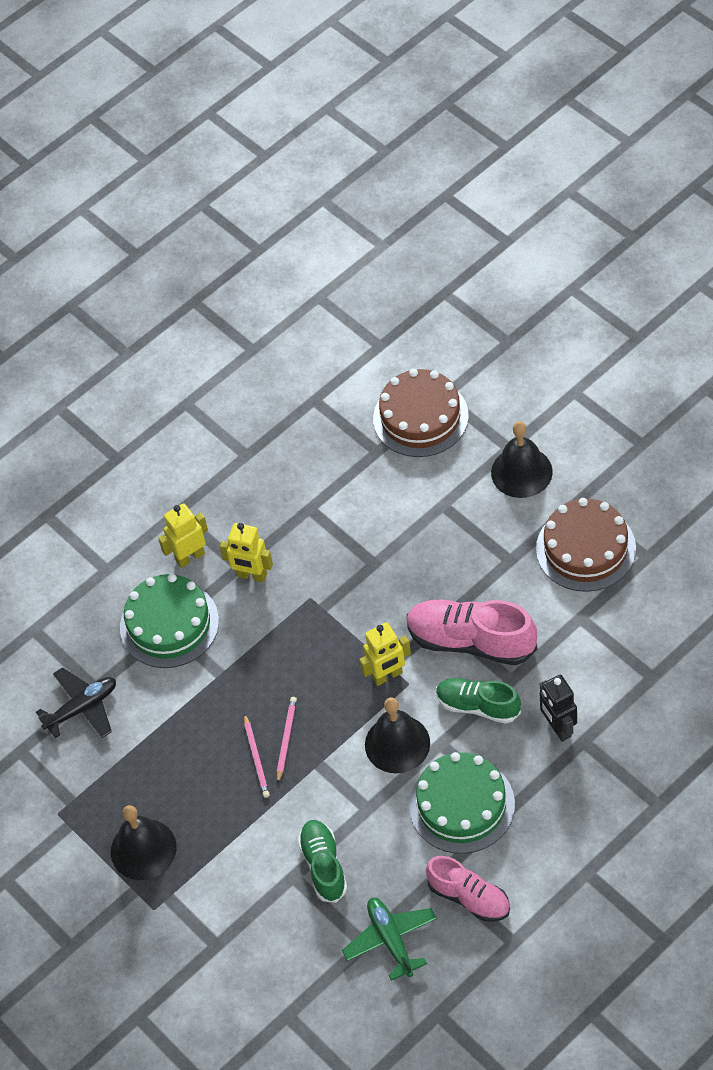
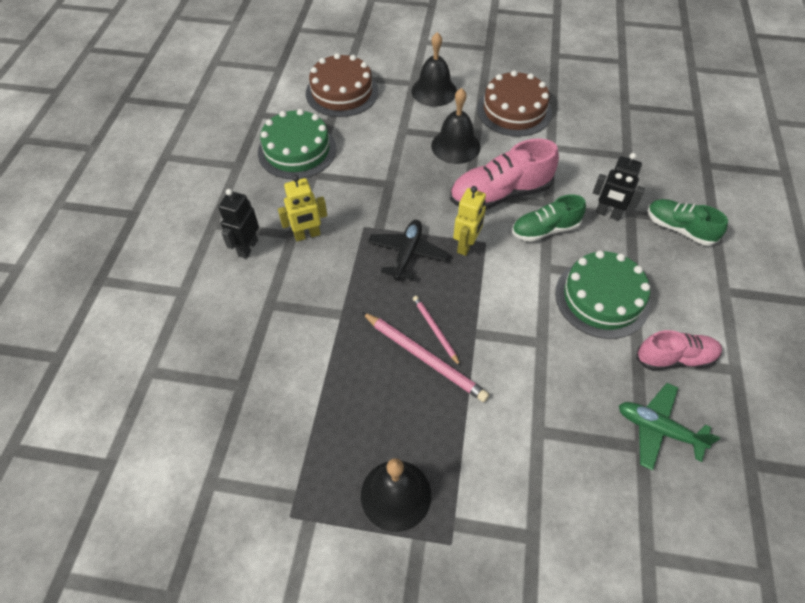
camera: 45 degrees left, 0 degrees up
(82, 708) = (243, 408): black plane -> black plane (407, 254)
(169, 624) = (269, 302): green cake -> green cake (297, 150)
(190, 557) = (248, 248): yellow robot -> black robot
(256, 758) = (425, 357): pink pencil -> pink pencil, size x1.69
(323, 866) = (553, 406): green shoe -> green shoe (679, 229)
(397, 744) = (517, 285): black bell -> black bell (455, 146)

